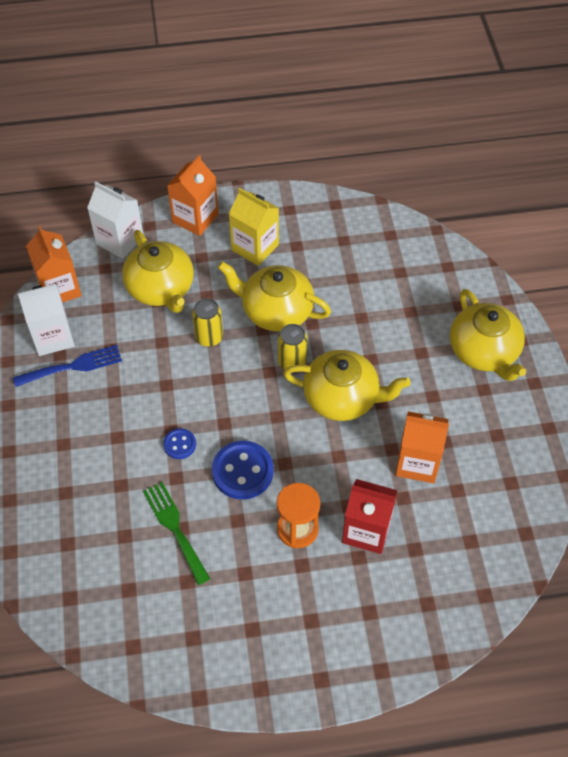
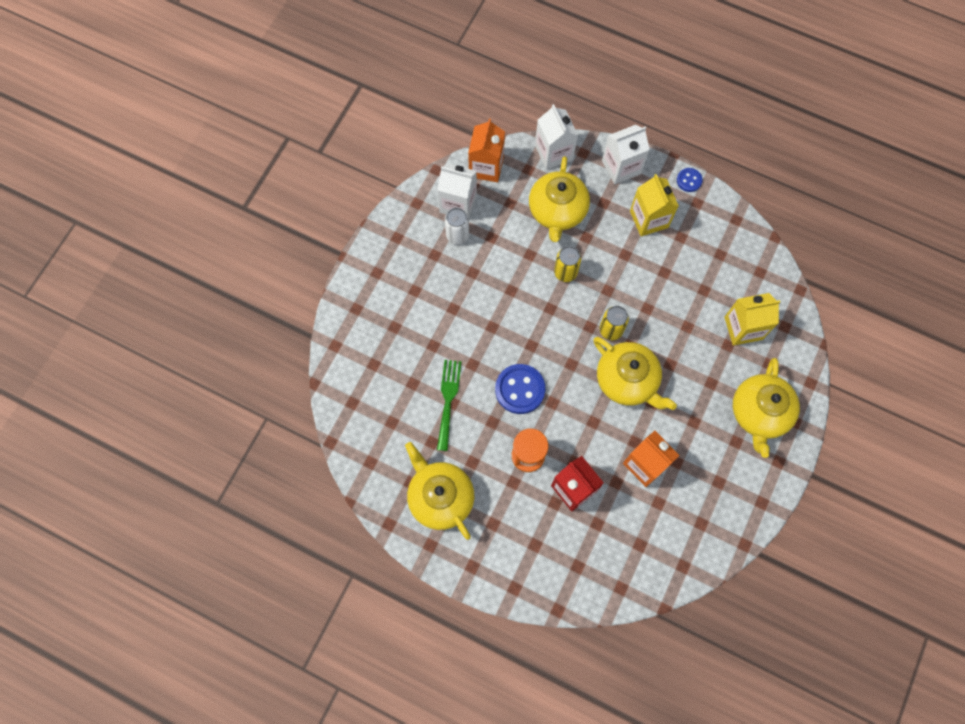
camera: 35 degrees right, 15 degrees up
(73, 366) = (457, 235): blue fork -> white can
(179, 444) = (491, 341): blue button -> blue button (689, 180)
(195, 218) = (621, 167): orange carton -> white carton
(276, 311) = (628, 281): yellow teapot -> yellow teapot (440, 497)
(412, 289) = (743, 328): none -> yellow carton

